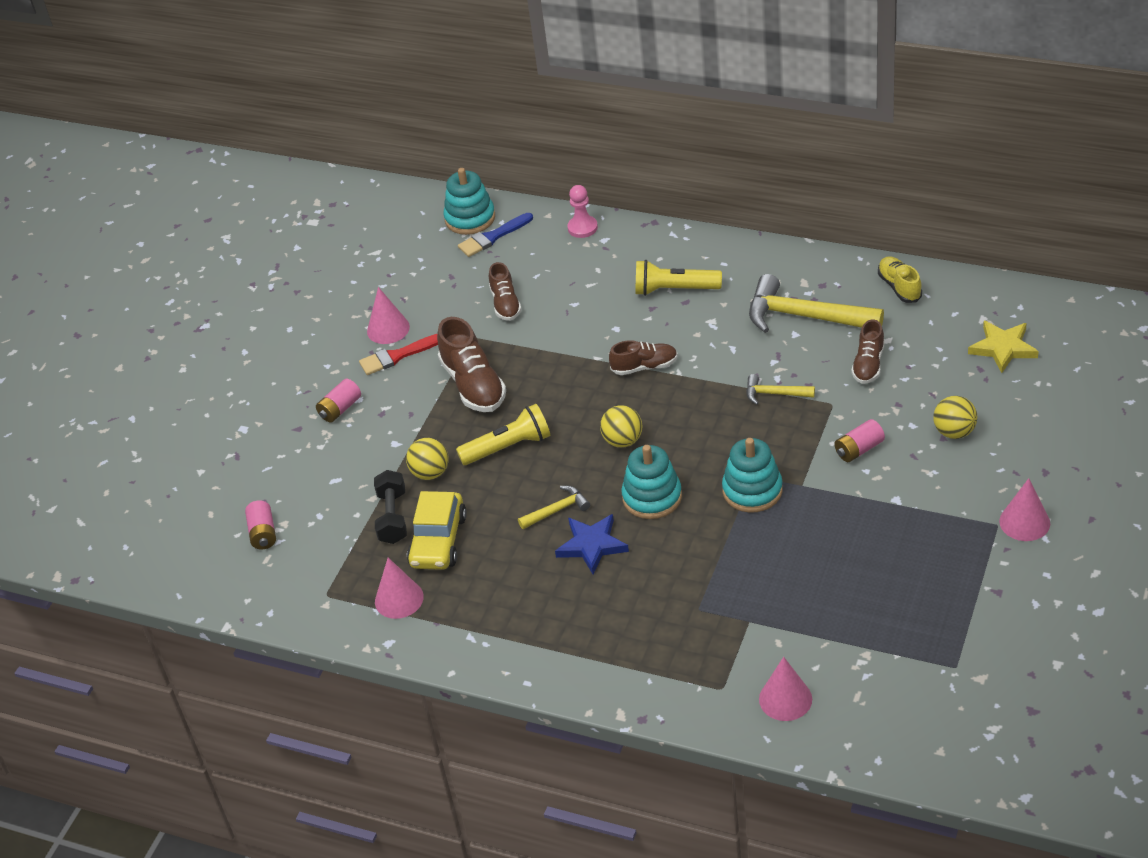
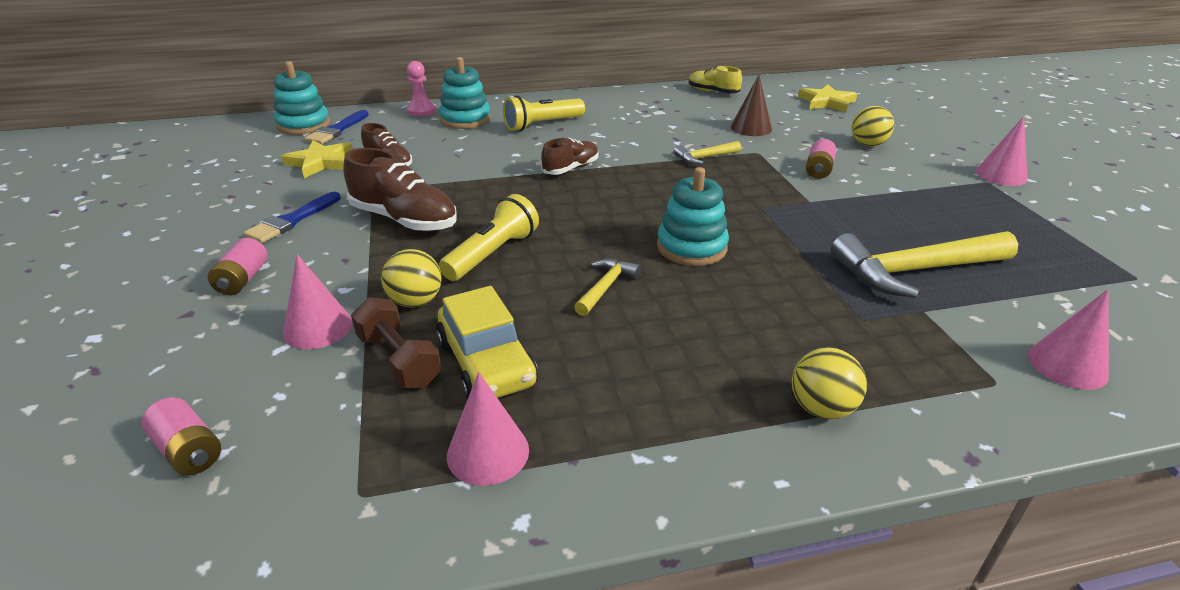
camera: 40 degrees left, 10 degrees down
(388, 329) = (264, 205): pink cone -> pink cone (318, 327)
(393, 517) = (399, 360): black dumbbell -> brown dumbbell
(397, 356) = (292, 220): red brush -> blue brush
(454, 284) = (321, 162): none -> yellow star
(592, 545) = (680, 304): blue star -> none
(623, 441) = (610, 217): yellow ball -> yellow ball (821, 408)
(752, 490) = (775, 216): turquoise stacking toy -> turquoise stacking toy (465, 119)
(805, 316) = (667, 116): yellow hammer -> yellow hammer (915, 271)
(868, 364) = (751, 128): brown shoe -> brown cone

